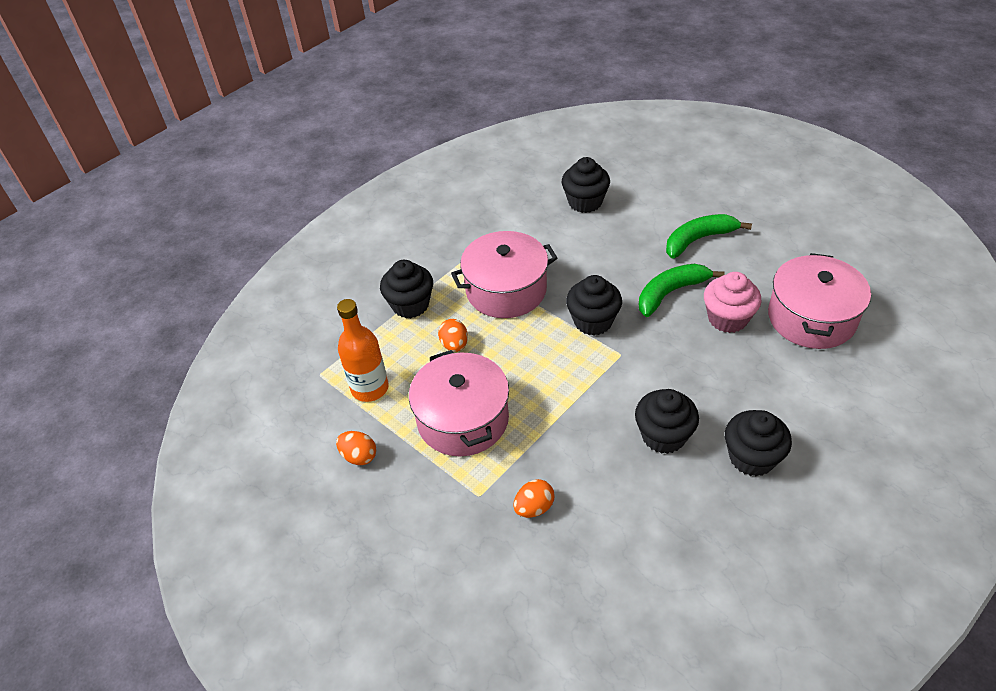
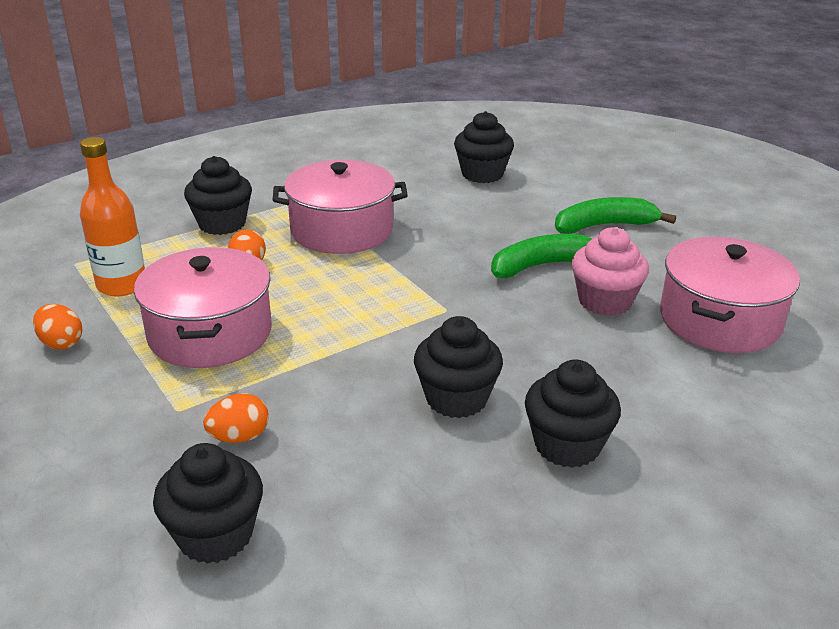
camera: 10 degrees right, 15 degrees down
(593, 321) = (429, 274): black cupcake -> black cupcake (215, 535)

